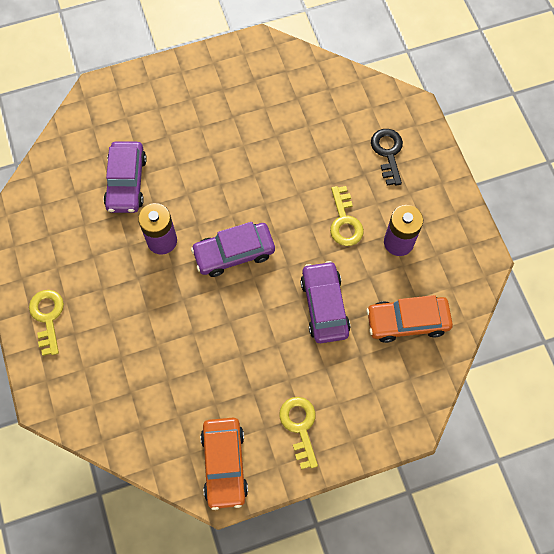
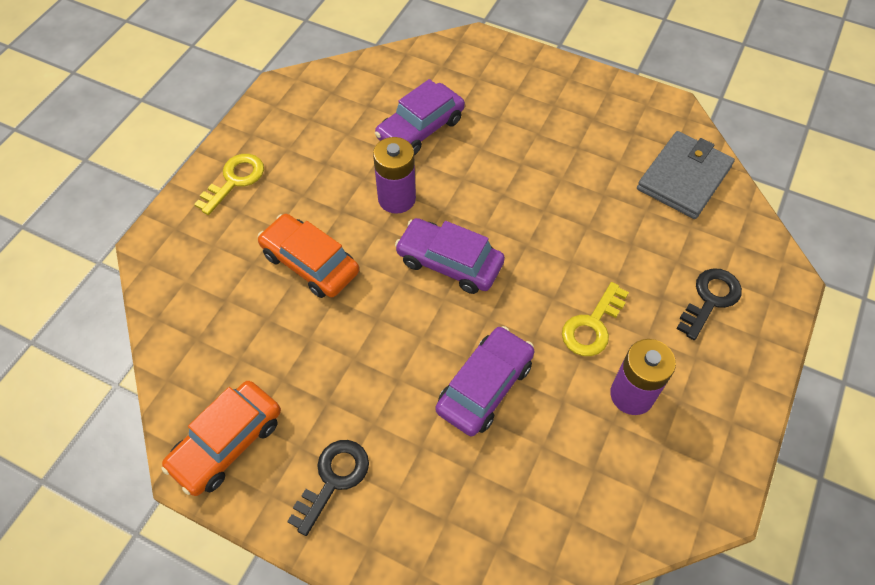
camera: 45 degrees right, 10 degrees down
(300, 426) = (333, 479): yellow key -> black key
(309, 87) = (684, 178): none -> grey wallet
(407, 321) = (558, 483): orange car -> orange car (310, 263)

